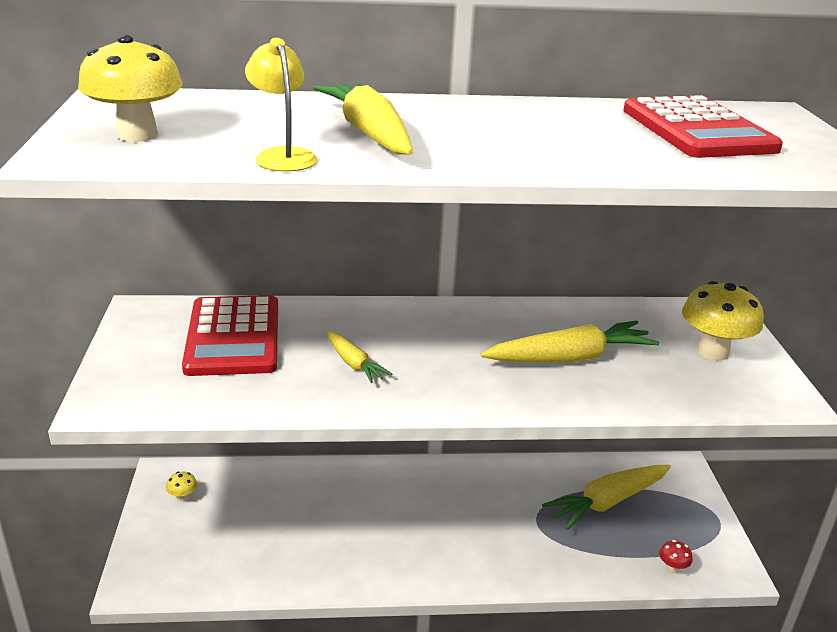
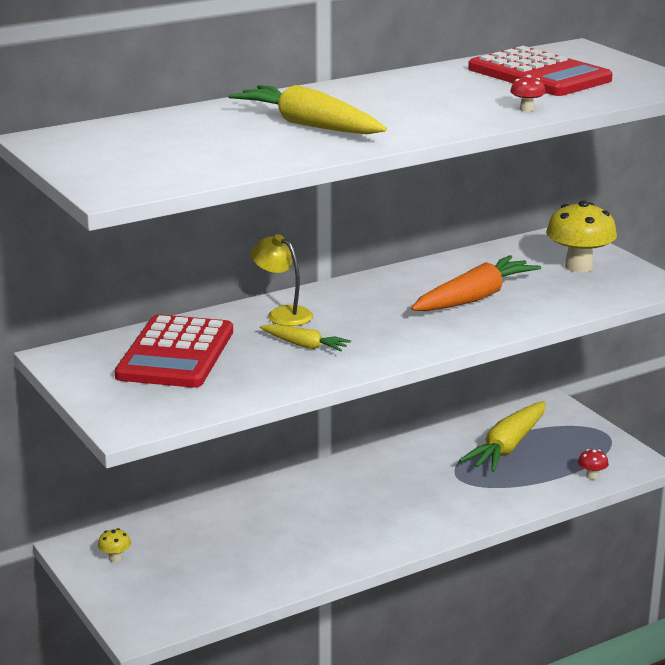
camera: 25 degrees left, 5 degrees down
(137, 135) = (133, 163): yellow mushroom -> none
(233, 337) = (175, 354): red calculator -> red calculator turned 45 degrees clockwise
(283, 156) = (274, 154): yellow lamp -> yellow lamp (282, 314)
(570, 358) = (474, 298): yellow carrot -> orange carrot
(634, 164) = (526, 109): none -> red mushroom

